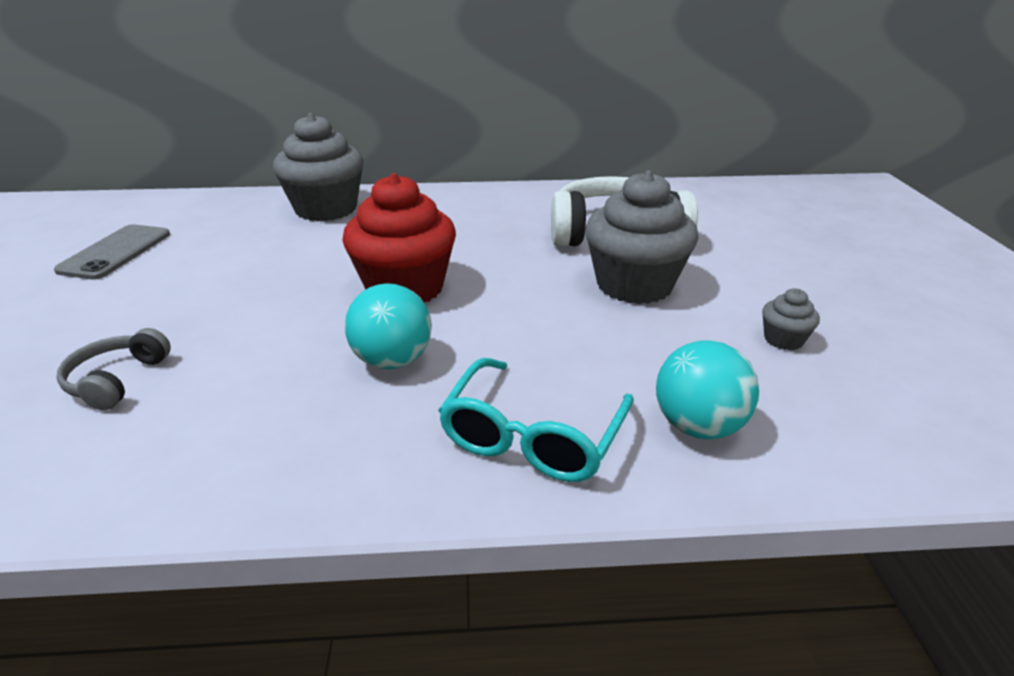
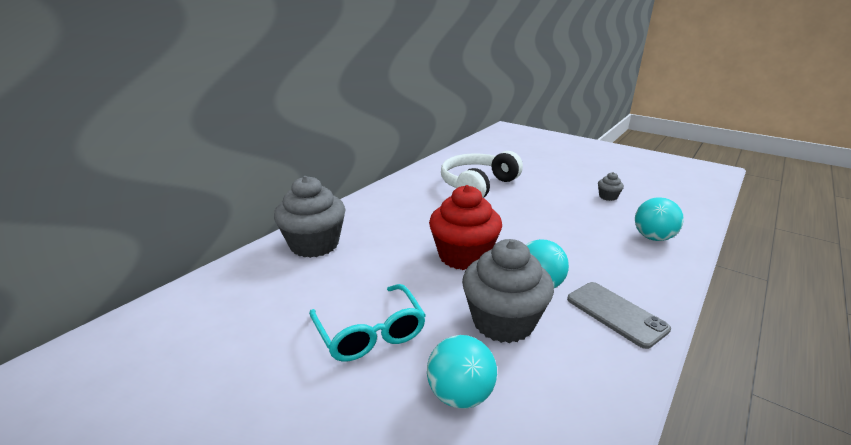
camera: 50 degrees left, 5 degrees down
(115, 252) = (236, 353): grey phone -> grey phone (616, 314)
(117, 380) = (460, 395): grey headphones -> turquoise ball
(533, 436) = (634, 273): turquoise glasses -> turquoise glasses (370, 333)
(634, 285) = (533, 203): grey cupcake -> grey cupcake (503, 321)

